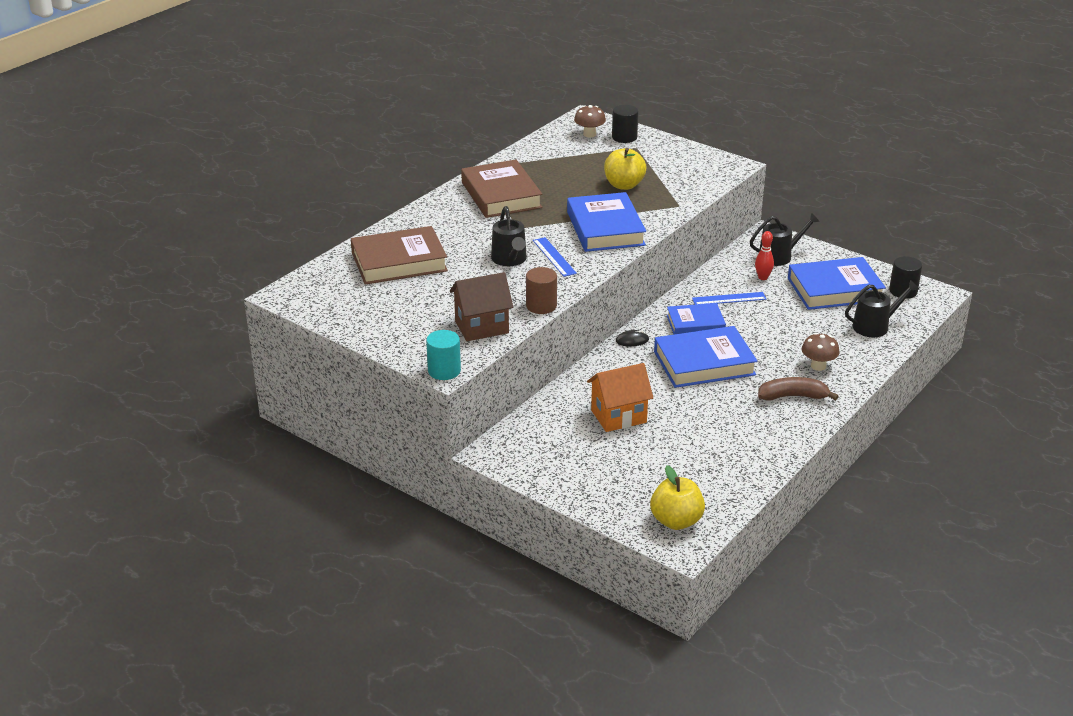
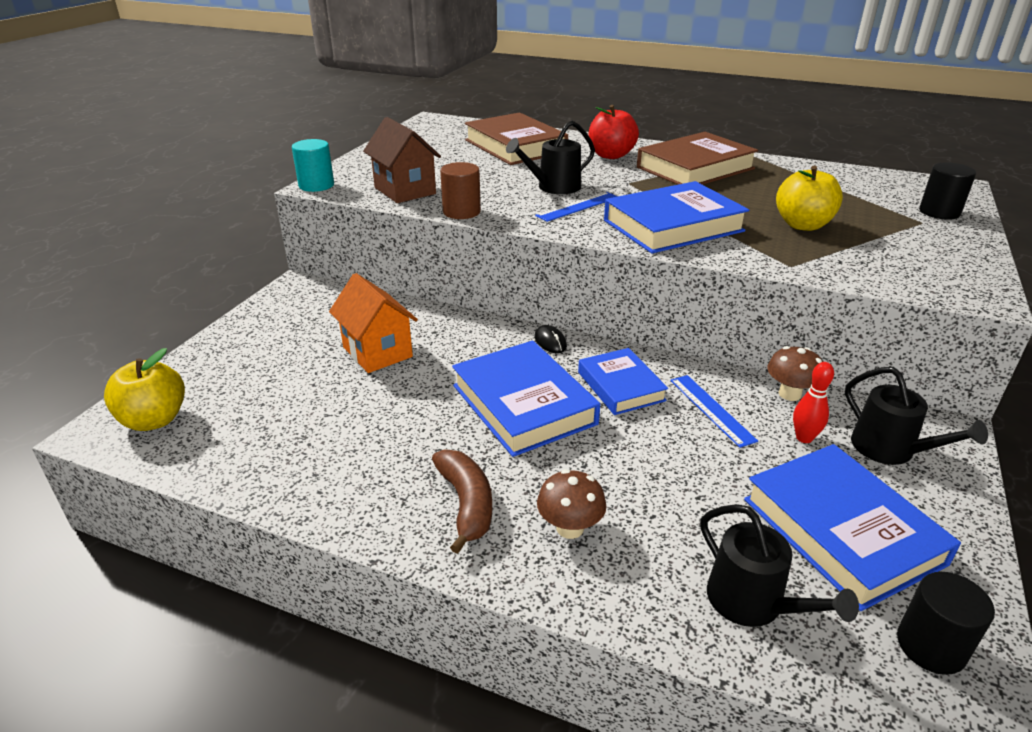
camera: 75 degrees right, 0 degrees up
(451, 223) = (611, 155): none -> red apple
(589, 134) = (912, 192): brown mushroom -> brown mushroom (789, 394)

